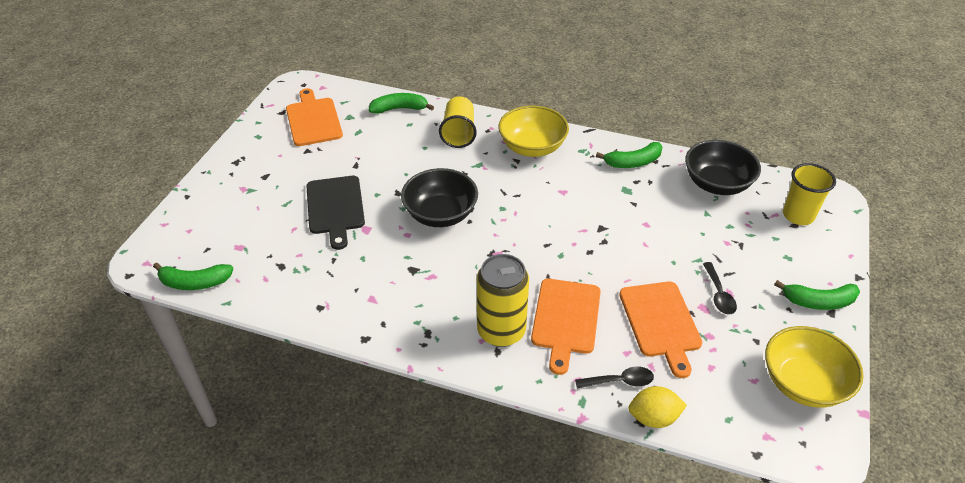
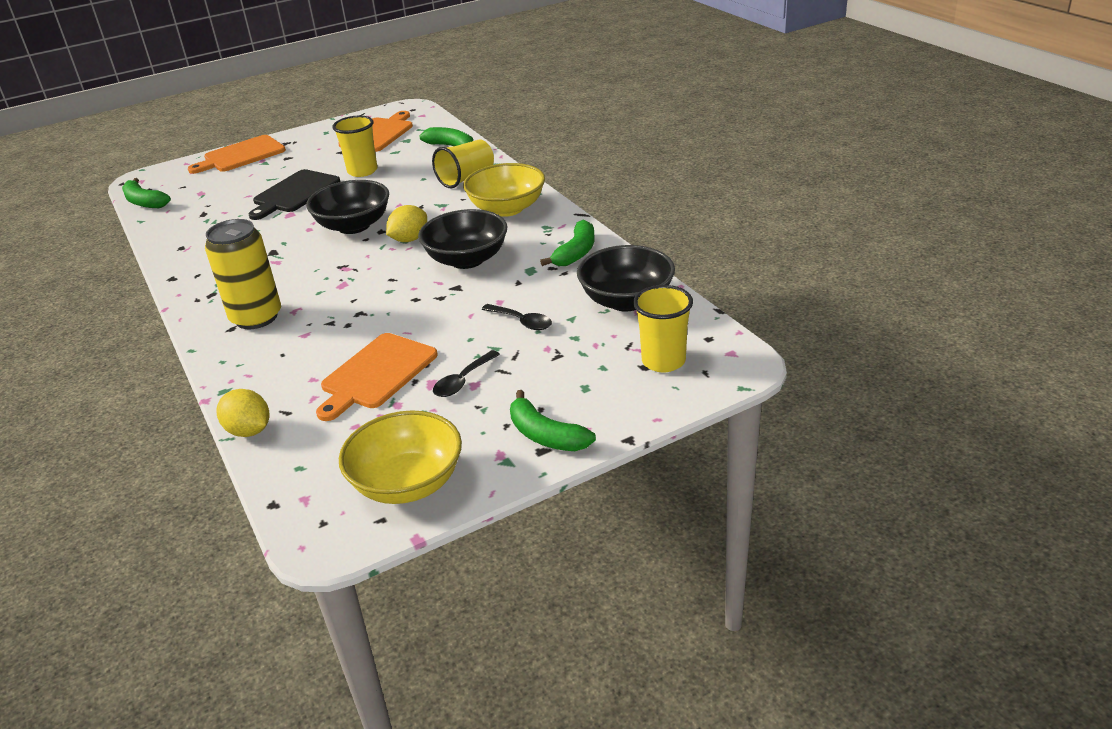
camera: 45 degrees right, 10 degrees down
(361, 161) = (362, 171): none -> yellow cup
(504, 205) = (409, 239): none -> yellow lemon
(565, 319) = (311, 334): orange cutting board -> orange cutting board (241, 155)
(572, 202) = (467, 259): none -> black bowl
(620, 381) = (272, 394): black spoon -> black spoon (522, 322)
(633, 162) = (576, 252): green banana -> green banana turned 90 degrees counterclockwise

